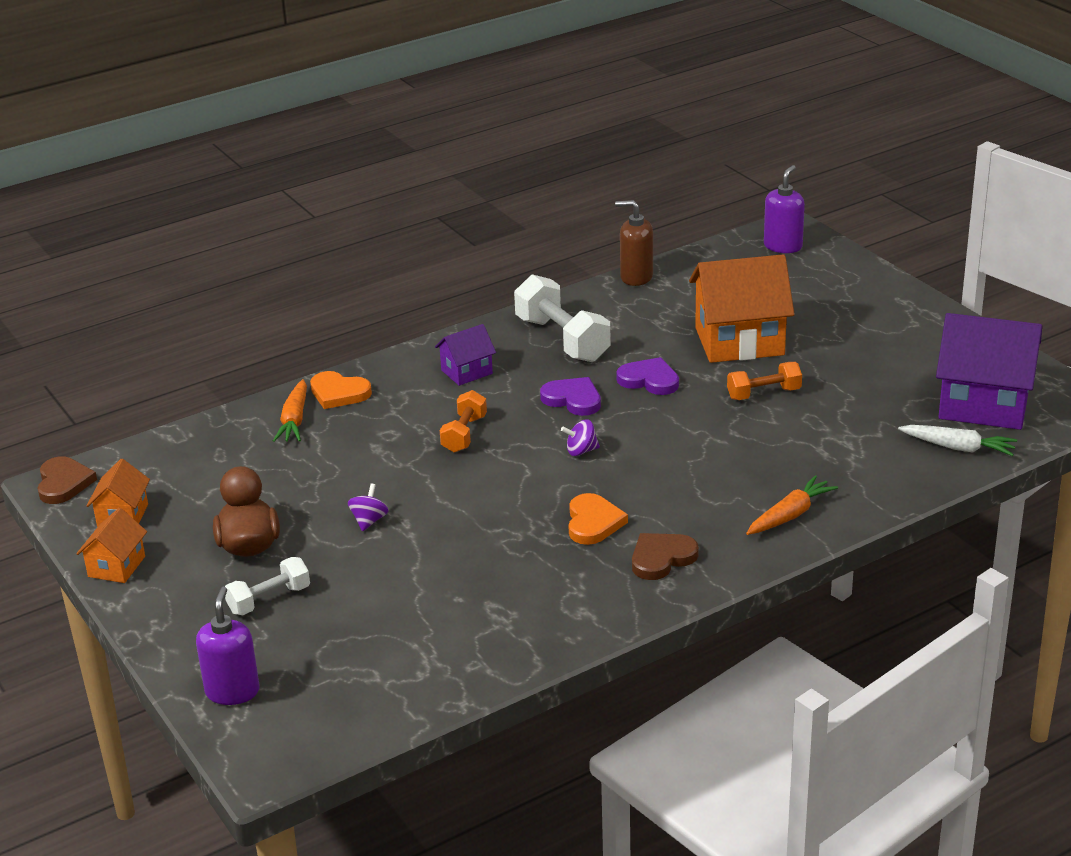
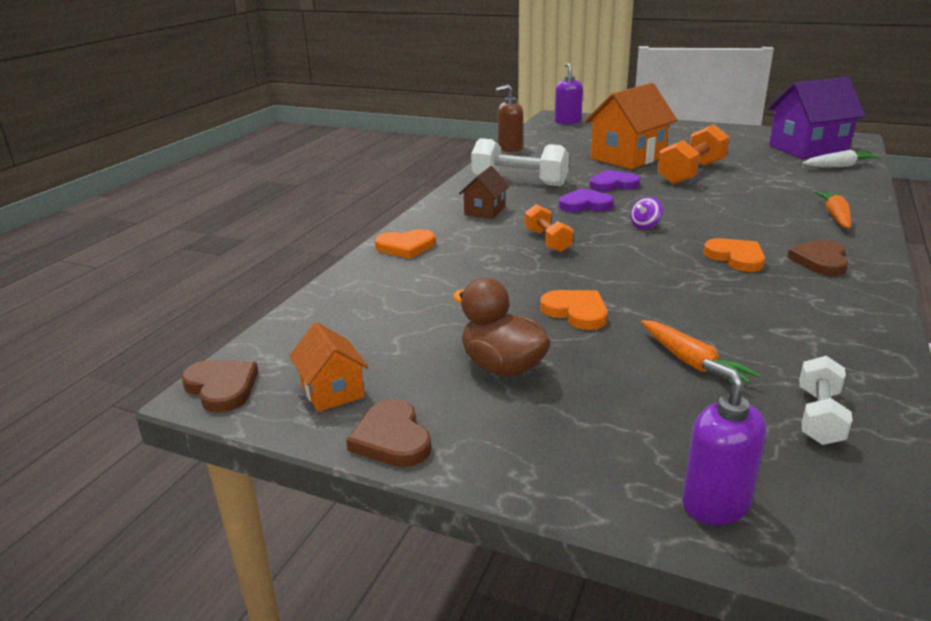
camera: 35 degrees left, 5 degrees down
(116, 566) = (391, 438): orange house -> brown heart
(269, 600) = (598, 402): white dumbbell -> white dumbbell (819, 417)
(294, 420) = (395, 272): orange carrot -> orange carrot (692, 362)
(369, 521) = (576, 312): purple spinning top -> orange heart
(466, 372) = (484, 211): purple house -> brown house
(764, 394) = (691, 173): orange dumbbell -> orange dumbbell, size x1.72

